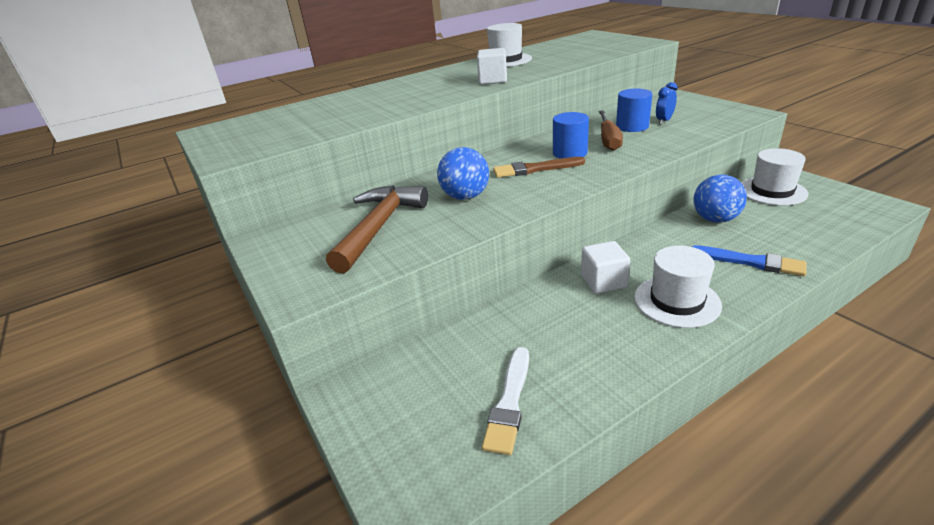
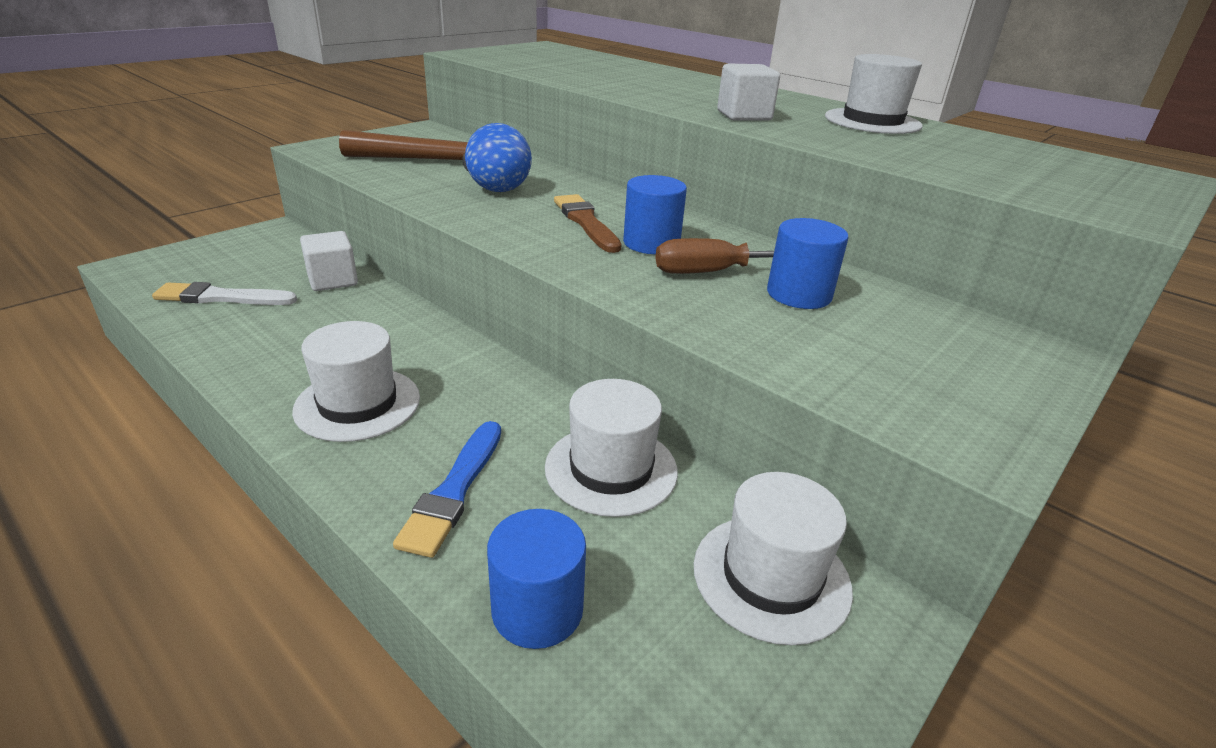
camera: 70 degrees right, 0 degrees up
(603, 281) = (418, 349): white cube -> white cube (332, 280)
(664, 121) = (850, 327): blue clock -> none
(715, 219) = (611, 469): blue ball -> white hat
(820, 239) = (537, 610): none -> blue cylinder

